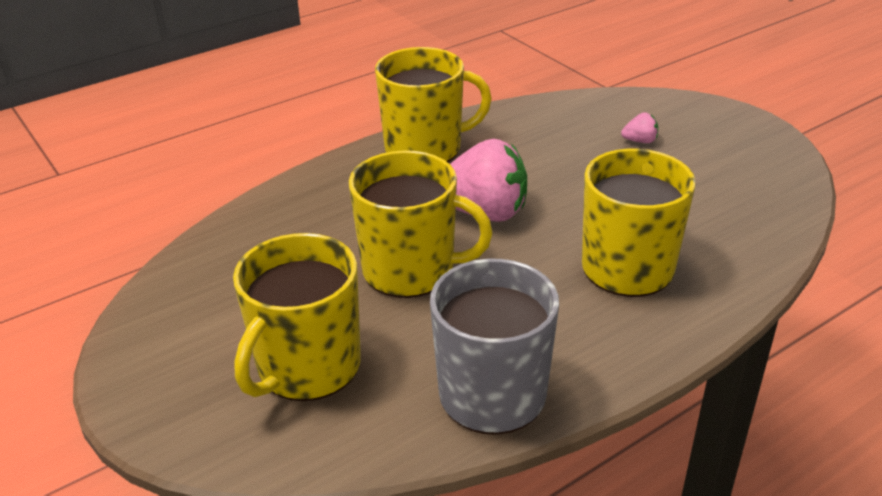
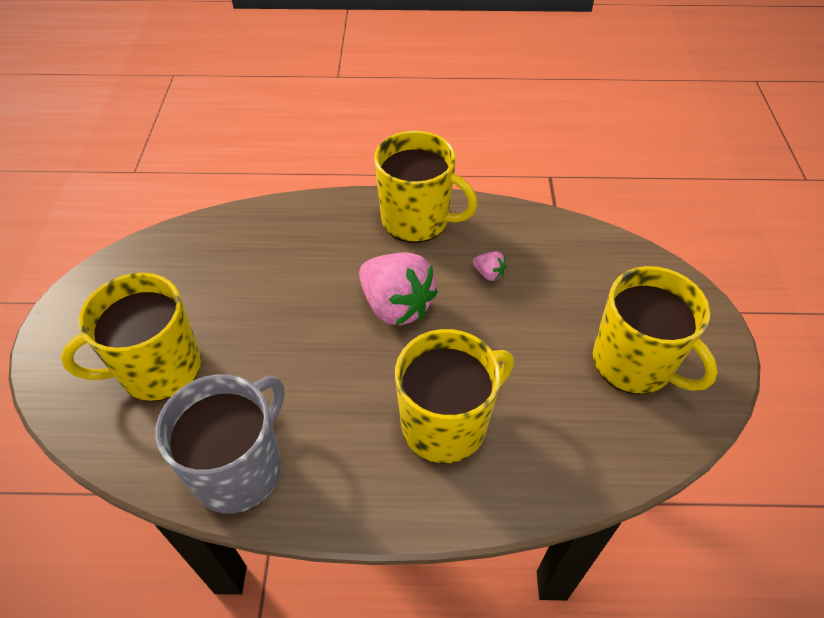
camera: 35 degrees right, 15 degrees up
(411, 270) = (296, 328): yellow mug -> yellow mug (634, 363)
(640, 141) = (592, 304): pink strawberry -> pink strawberry (489, 274)

